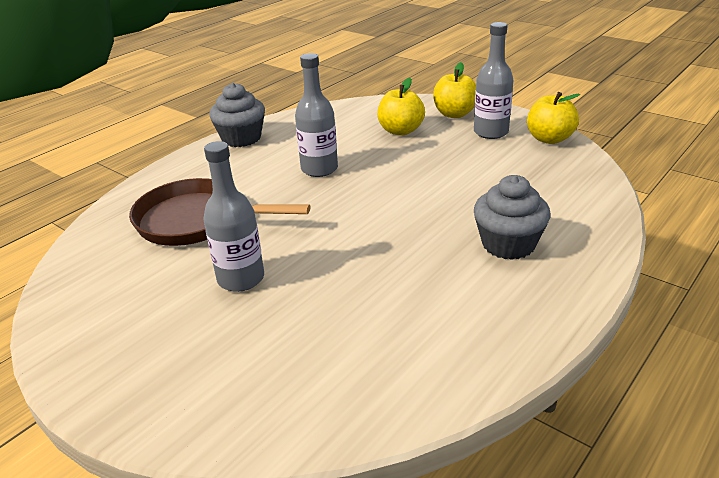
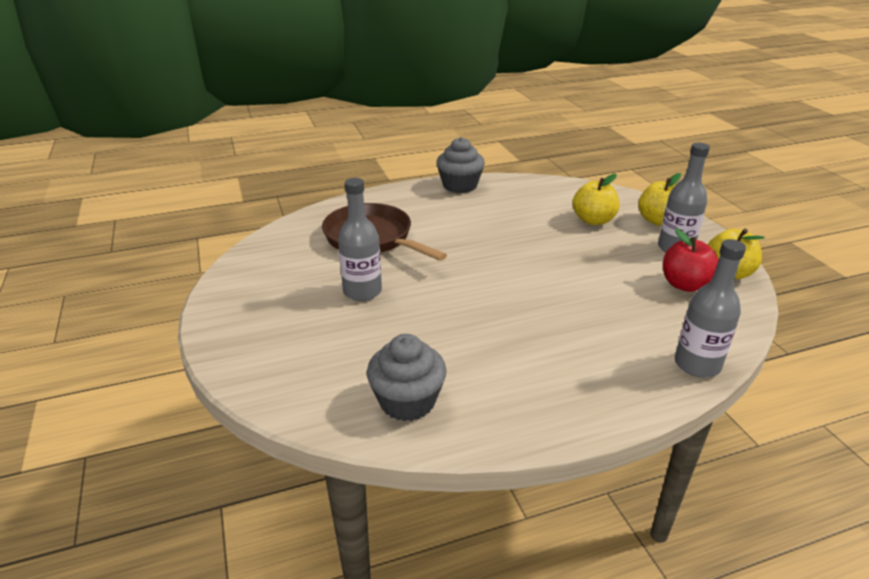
camera: 30 degrees right, 0 degrees up
(319, 169) = (495, 230): grey bottle -> grey bottle (697, 365)
(508, 244) = (587, 348): grey cupcake -> grey cupcake (407, 401)
(528, 160) = (684, 285): none -> red apple

